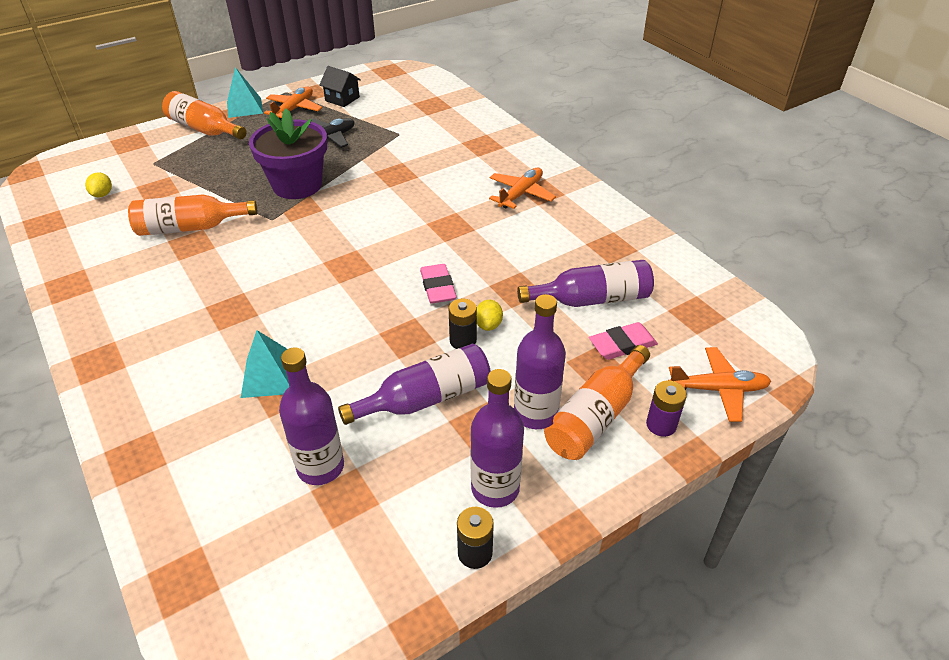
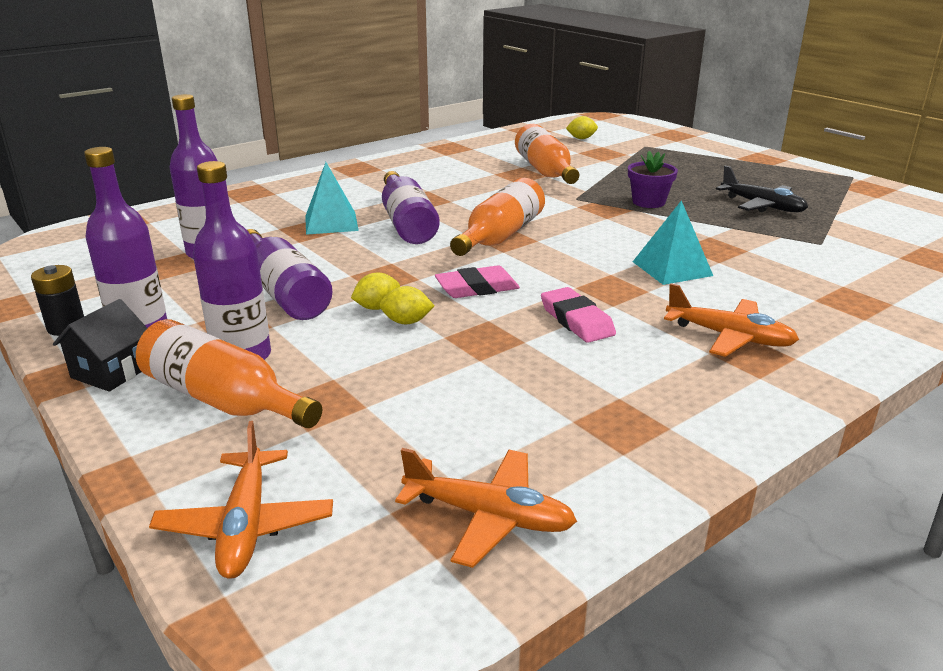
camera: 85 degrees right, 15 degrees down
(204, 129) = (726, 155): orange bottle -> orange bottle (500, 236)
(244, 107) = (791, 164): turquoise pyramid -> turquoise pyramid (672, 268)
(294, 109) = (815, 184): orange plane -> orange plane (489, 516)
(297, 185) = (648, 202): purple flower pot -> purple flower pot, size x0.54
(342, 99) = (874, 205): black house -> black house (111, 372)
(463, 341) = (377, 307): black battery -> yellow lemon
(592, 299) = (470, 401): purple bottle -> purple bottle (407, 223)
(622, 345) = (364, 427): pink eraser -> pink eraser (576, 320)
(661, 425) = (189, 456): purple battery -> none

